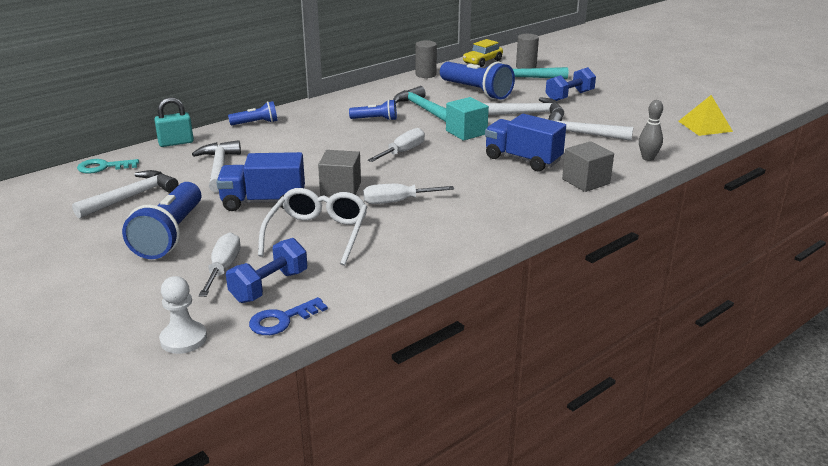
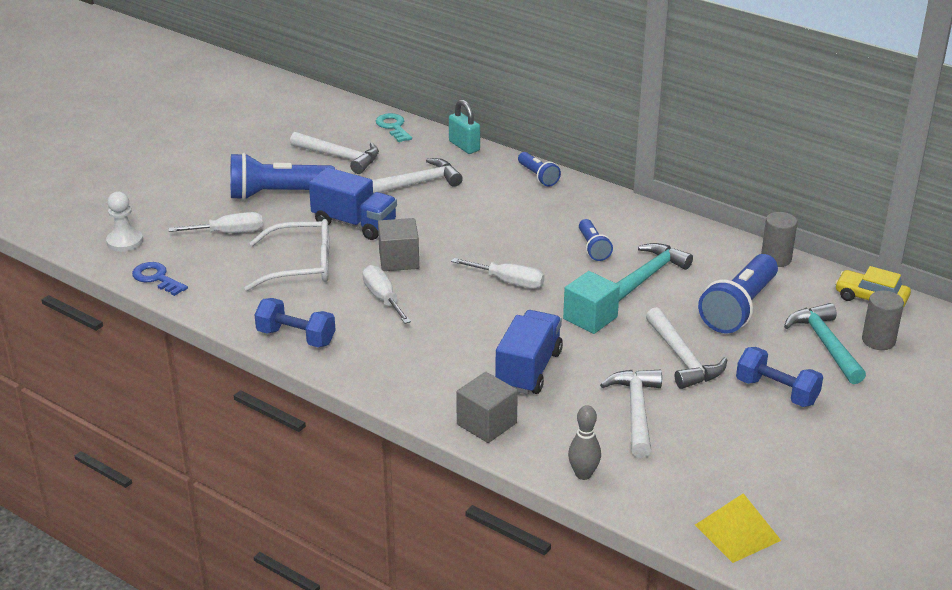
camera: 75 degrees right, 5 degrees up
(263, 202) = (354, 224): blue truck -> blue truck turned 135 degrees clockwise
(269, 286) = (205, 261): blue dumbbell -> blue dumbbell (296, 337)

